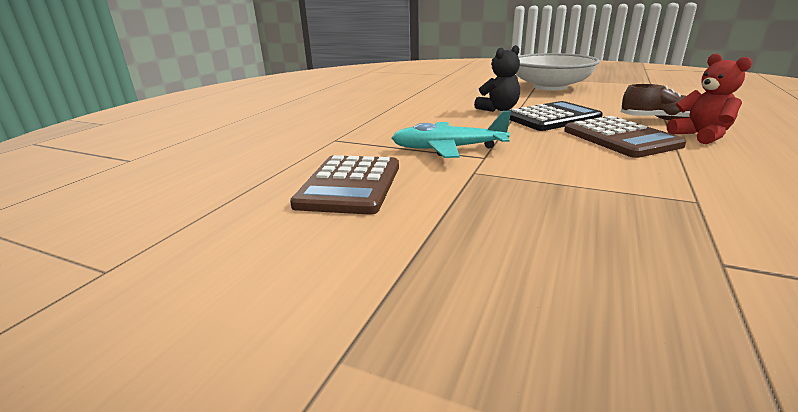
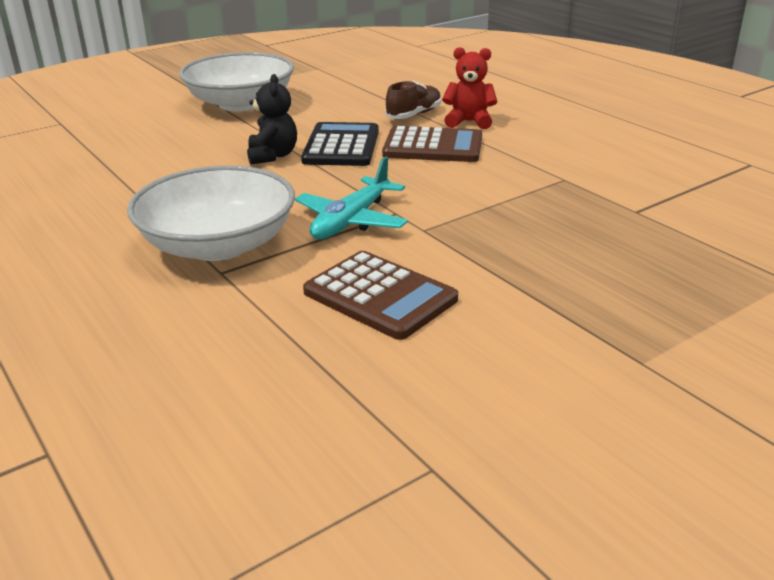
camera: 60 degrees left, 5 degrees up
(366, 130) = (218, 245): none -> white bowl

